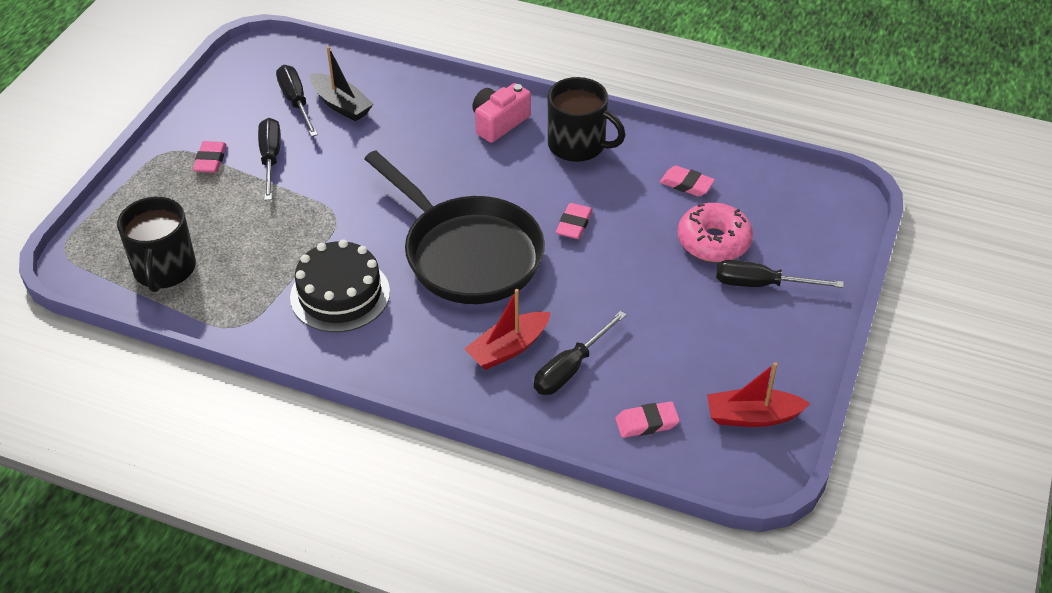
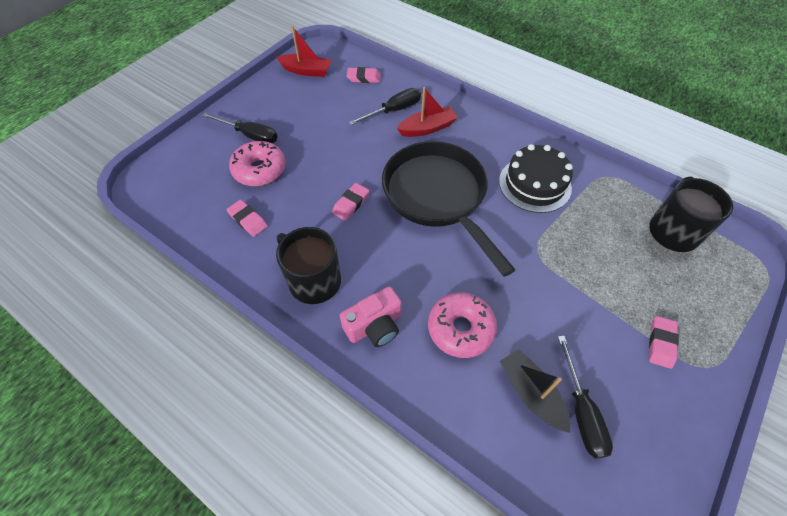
camera: 165 degrees left, 10 degrees up
(270, 158) = (601, 331): black screwdriver -> none
(413, 135) = (460, 329): none -> pink donut

